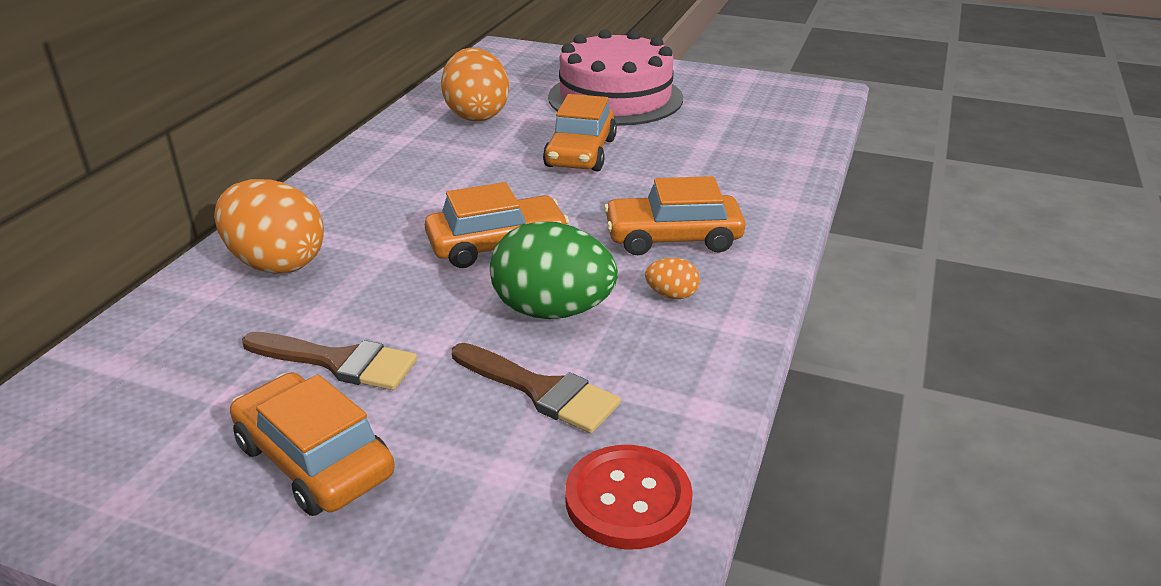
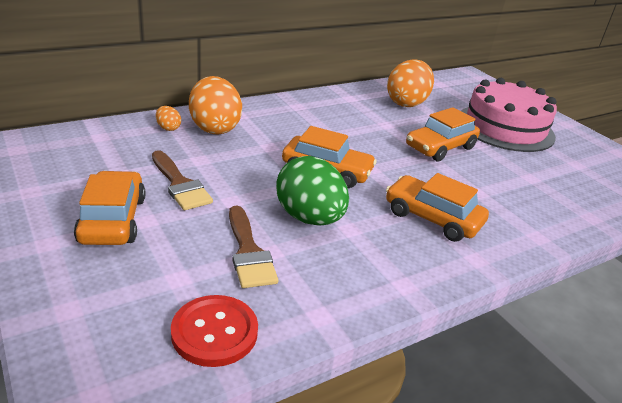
camera: 35 degrees right, 0 degrees up
(671, 295) = (387, 247): orange egg -> orange egg (168, 128)

